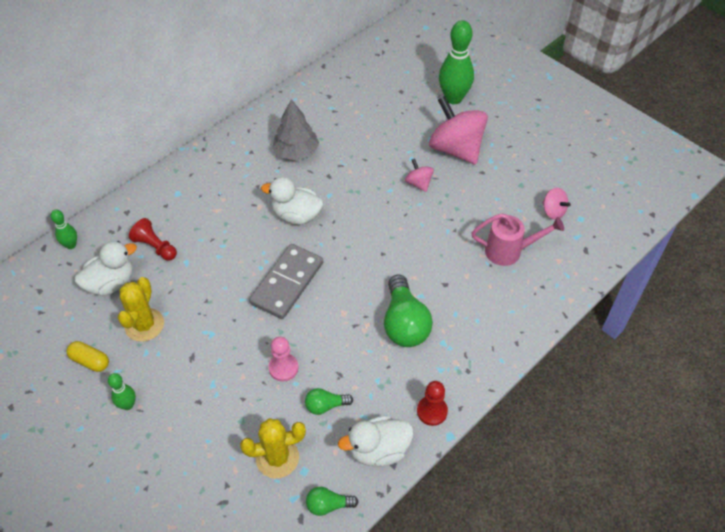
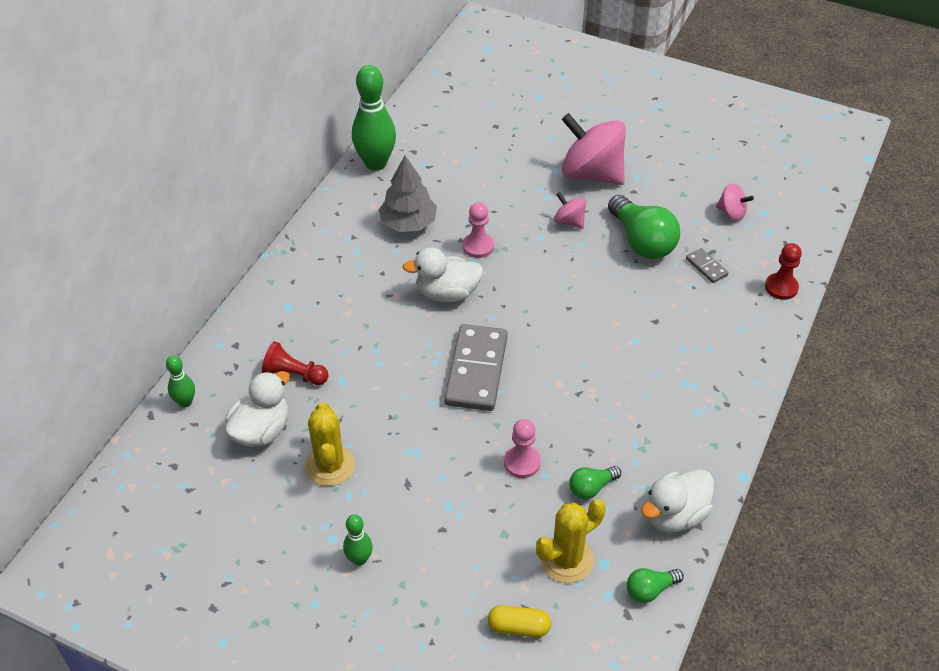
camera: 20 degrees left, 5 degrees down
(90, 361) = (285, 525): yellow capsule -> yellow capsule (518, 627)
(338, 184) = (478, 246): none -> pink pawn
(404, 323) = (632, 375): green light bulb -> green light bulb (642, 241)
(432, 411) = (710, 457): red pawn -> red pawn (781, 287)
(453, 98) = (560, 119): green bowling pin -> green bowling pin (376, 163)
(509, 251) = (706, 267): pink watering can -> grey domino

